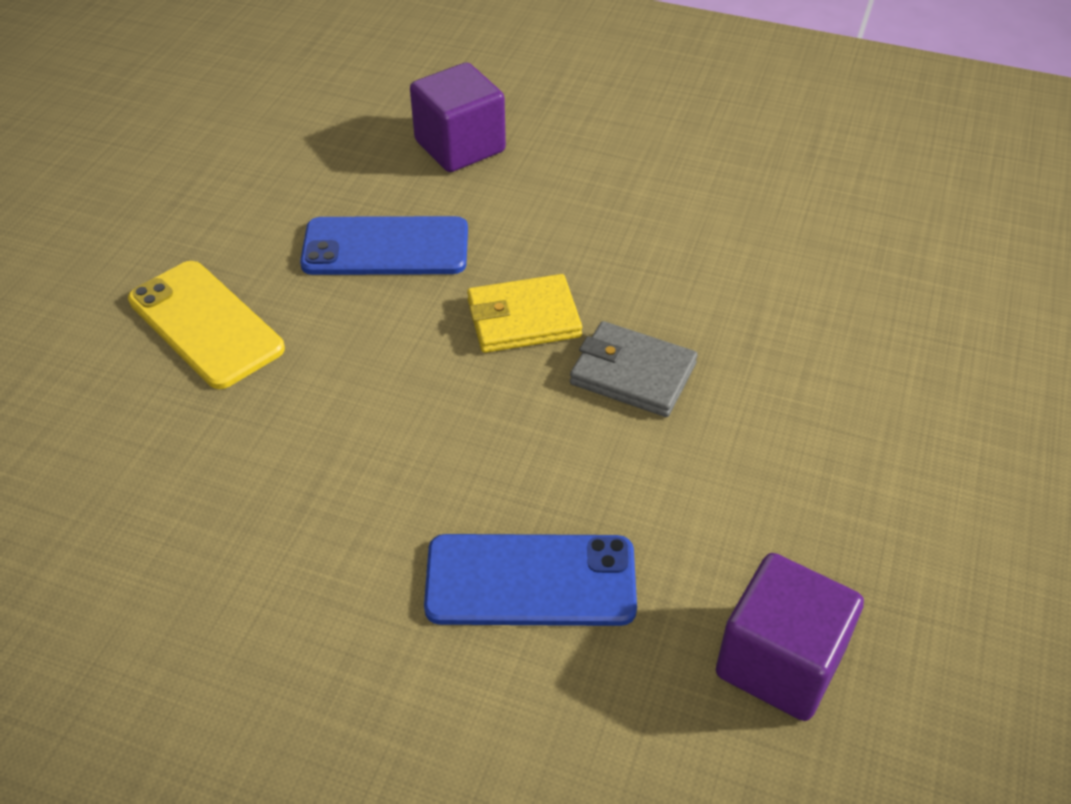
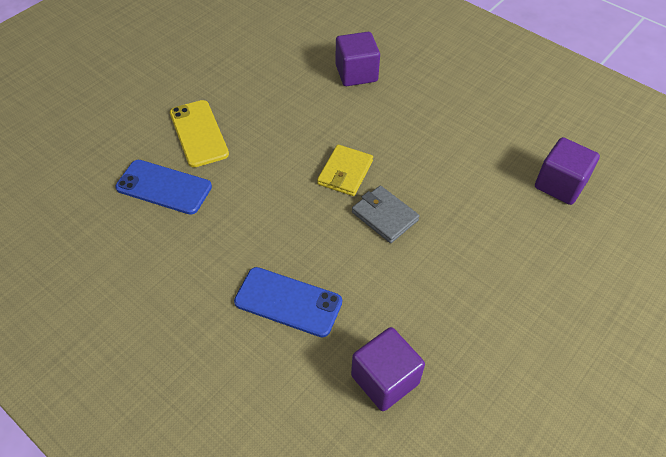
camera: 20 degrees right, 5 degrees up
(385, 247) = (296, 117): blue phone -> blue phone (164, 187)
(523, 319) = (345, 172): yellow wallet -> yellow wallet turned 75 degrees counterclockwise
(898, 239) = (560, 184): none -> purple cube

